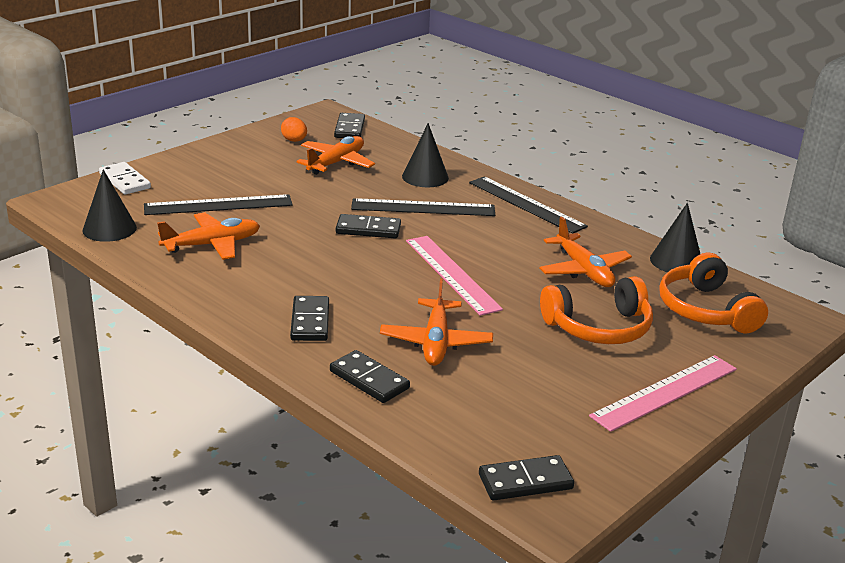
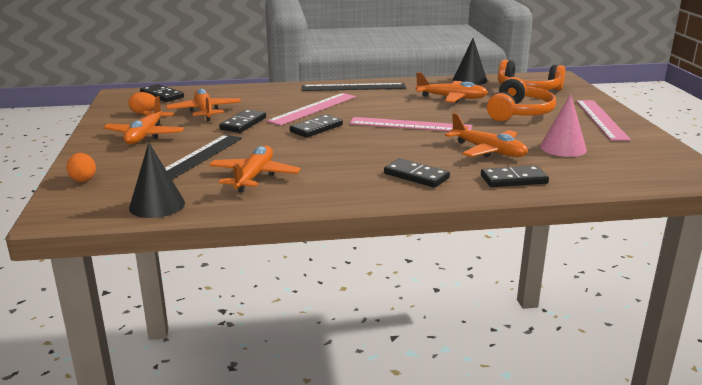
camera: 50 degrees left, 5 degrees down
(125, 181) = (83, 179): white domino -> orange egg
(243, 164) = (145, 135): none -> orange plane
(423, 208) = (313, 108): black ruler -> pink ruler
(425, 177) = (273, 97): black cone -> none
(512, 388) = (563, 148): none -> pink cone
(525, 482) = (667, 172): black domino -> black domino (243, 124)

